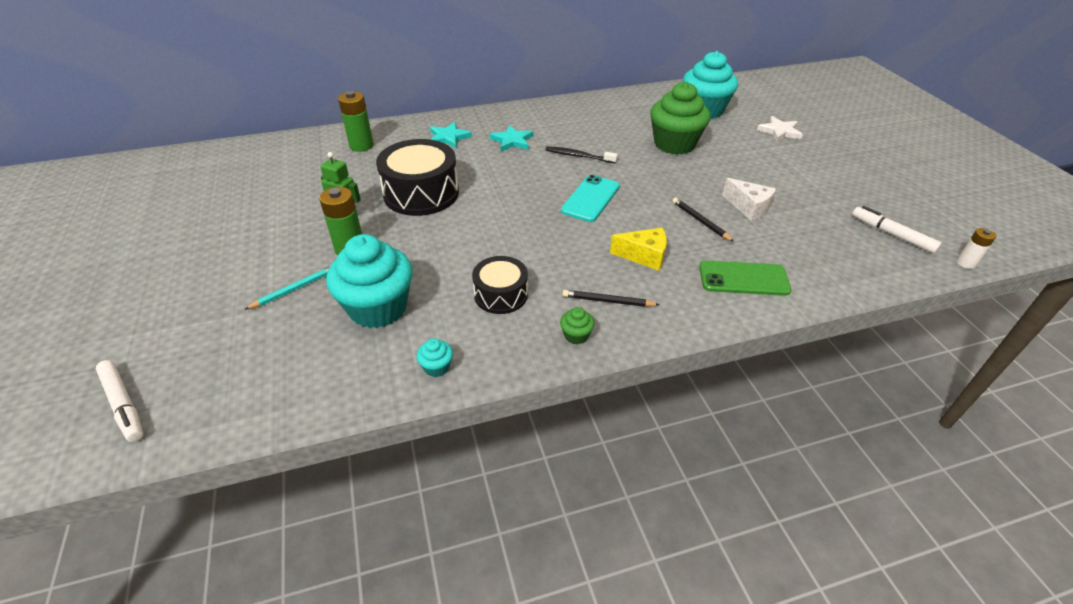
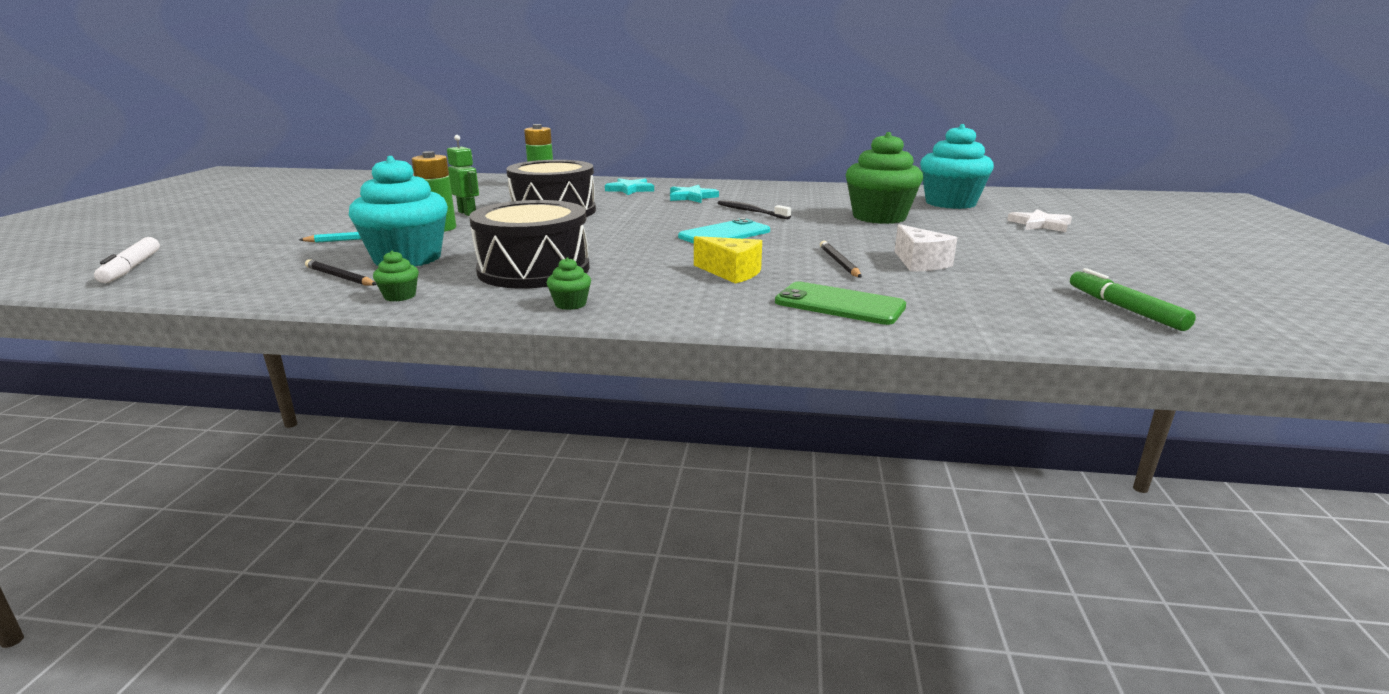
camera: 25 degrees right, 20 degrees down
(437, 367) = (400, 296): turquoise cupcake -> green cupcake
(501, 295) = (534, 270): black drum -> black drum, size x1.69
(607, 301) = (642, 291): black pencil -> black pencil (340, 277)
(892, 234) = (1124, 309): white marker -> green marker
(965, 263) = (1237, 349): white battery -> none

